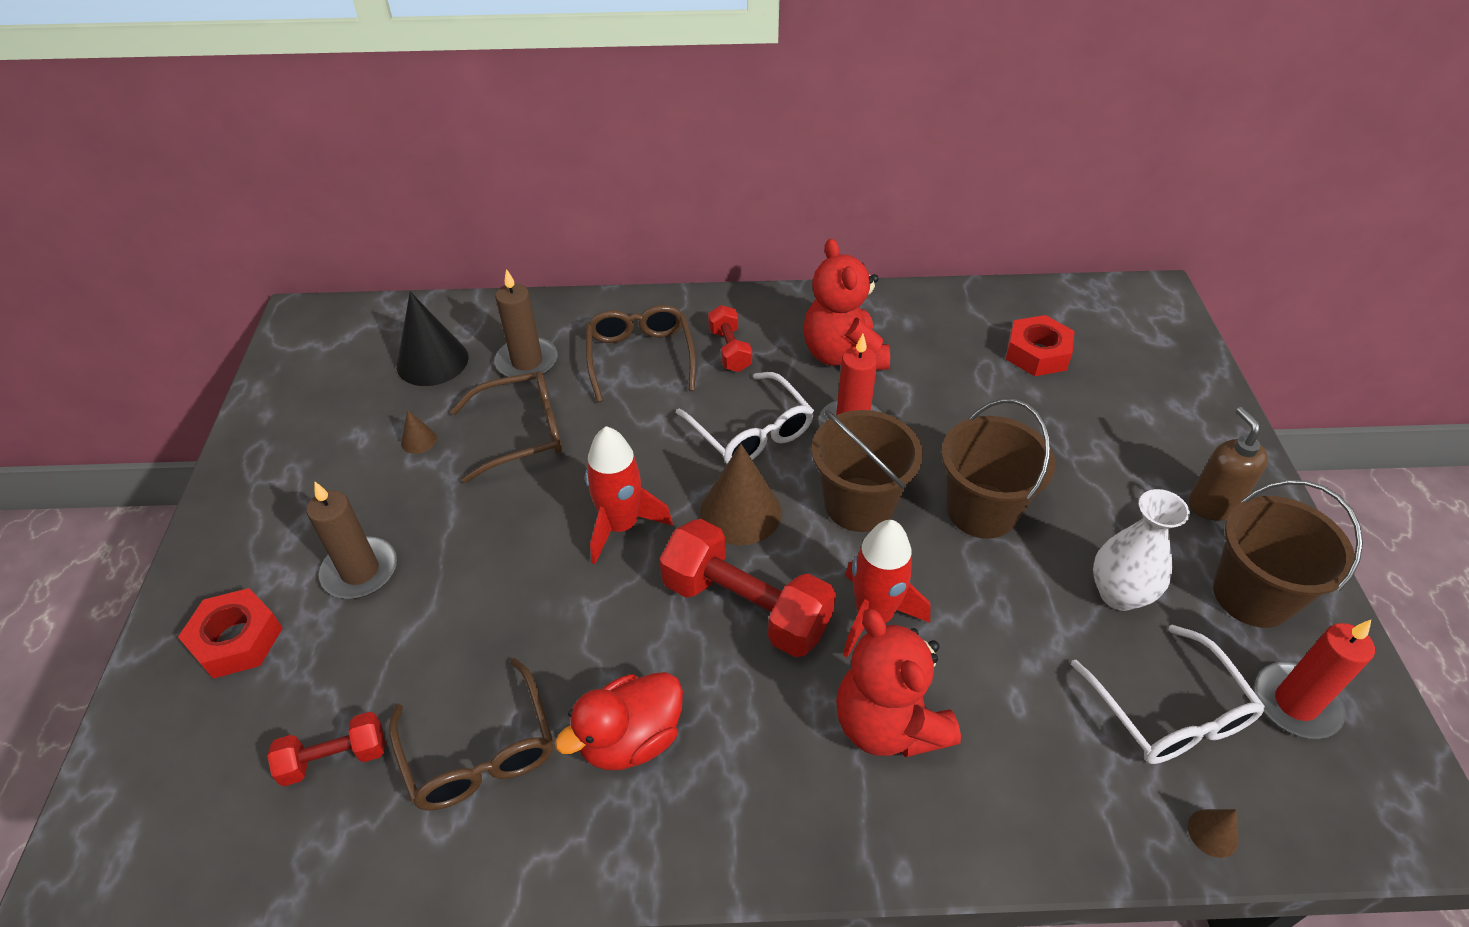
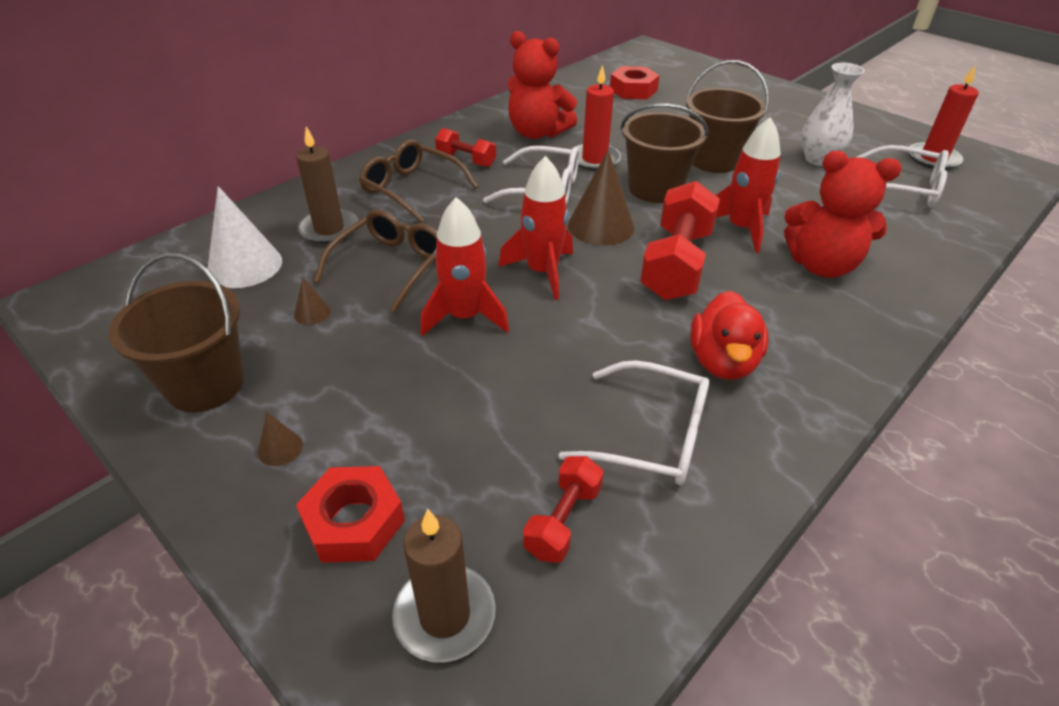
camera: 45 degrees left, 5 degrees down
(360, 571) = (393, 409): brown candle -> brown candle (444, 615)
(432, 361) = (245, 265): black cone -> white cone
(479, 752) = (652, 436): brown glasses -> white glasses
(506, 525) = (464, 317): none -> red rocket
(746, 607) = (676, 264): red dumbbell -> red dumbbell turned 60 degrees counterclockwise
(1212, 505) = (796, 110): brown soap dispenser -> none
(1213, 833) = (985, 218): brown cone -> brown cone (280, 448)
(1252, 595) = (861, 133): brown bucket -> brown bucket (205, 384)

